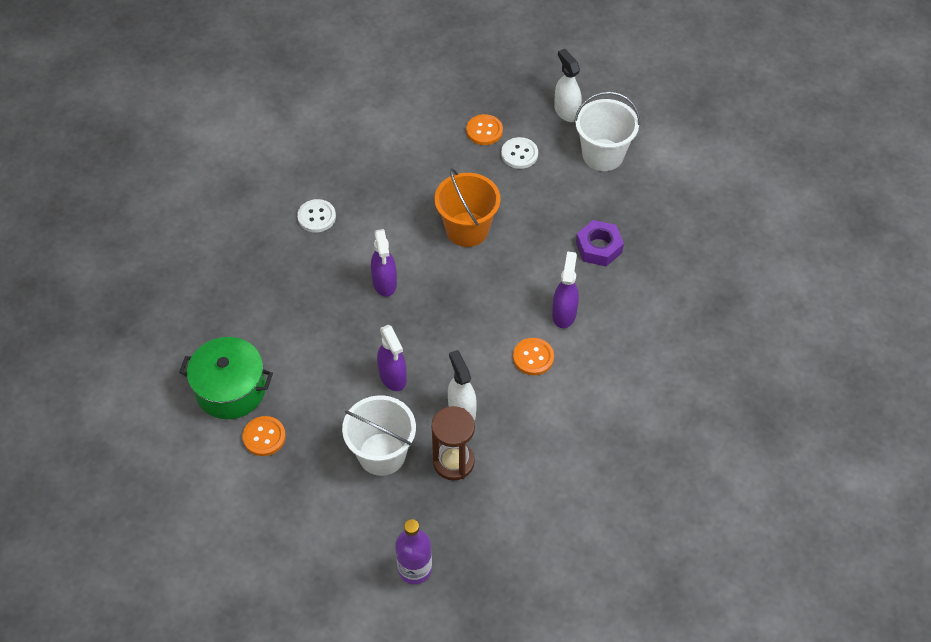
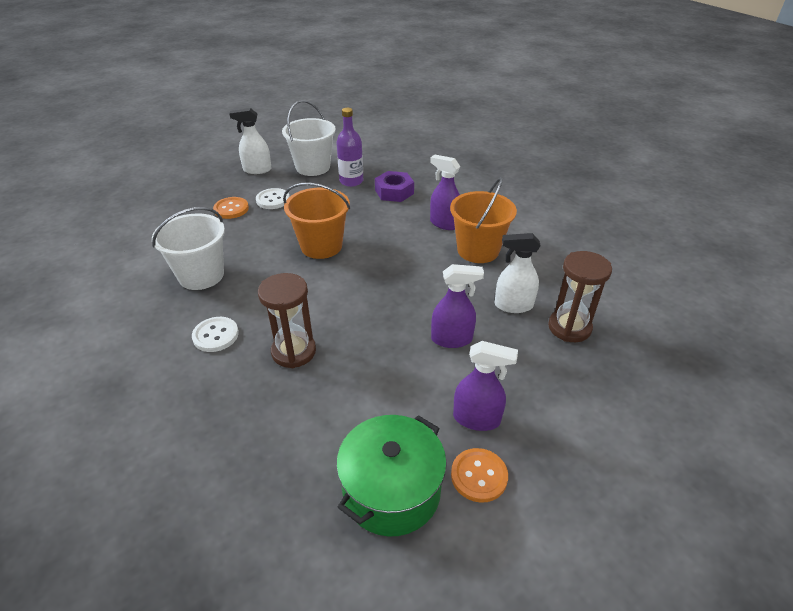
camera: 65 degrees left, 15 degrees down
(325, 275) = (293, 351): none -> brown hourglass
(382, 454) = (542, 375): white bucket -> white bucket (201, 275)
(384, 283) = (338, 312): purple spray bottle -> purple spray bottle (477, 419)
(415, 569) = (691, 393): purple bottle -> purple bottle (351, 181)
(533, 357) = (478, 250): orange button -> orange bucket

